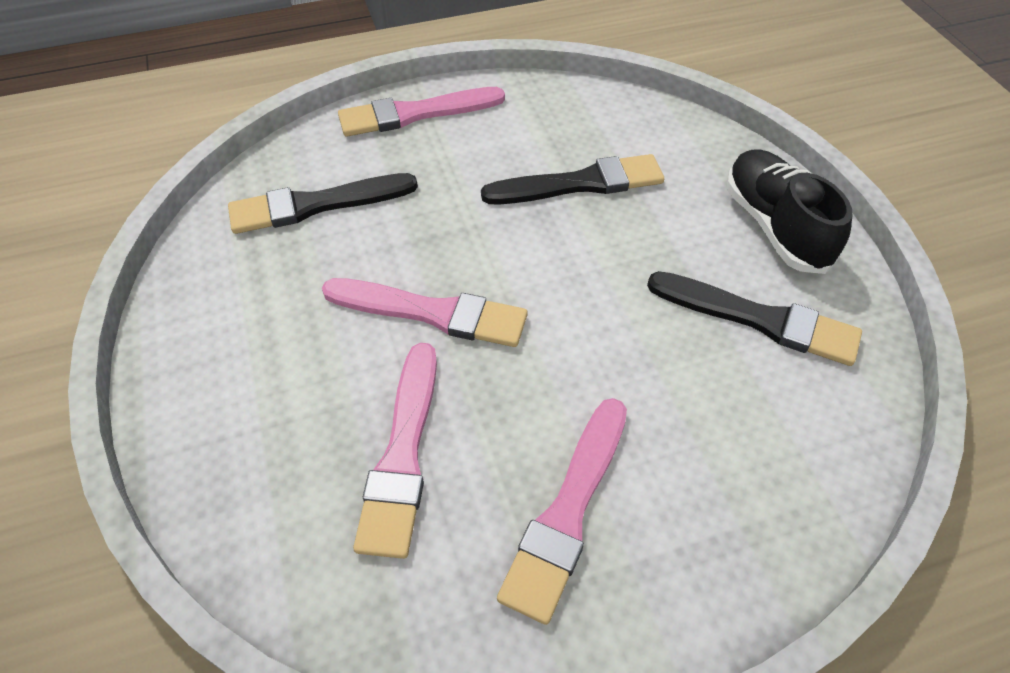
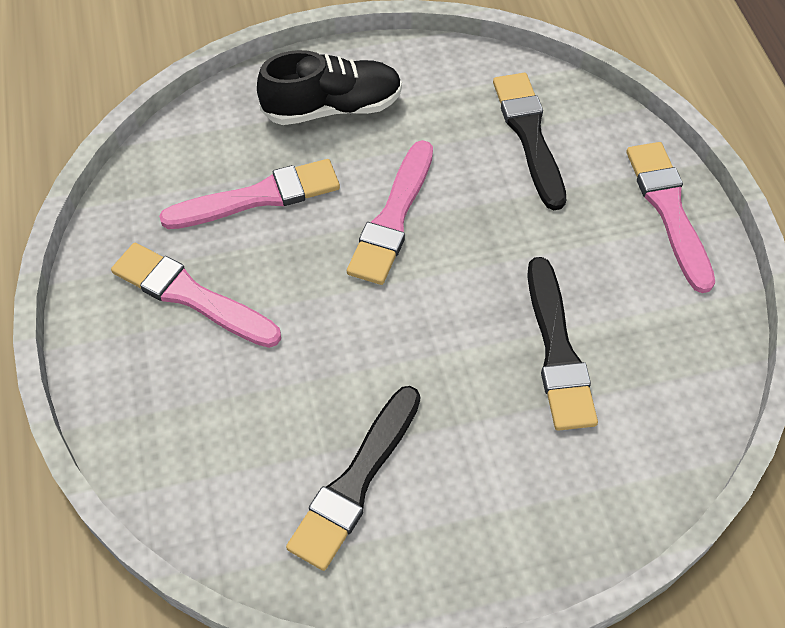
camera: 95 degrees right, 5 degrees up
(402, 455) = (259, 197): pink brush -> pink brush turned 150 degrees clockwise
(774, 226) = (485, 534): black shoe -> black shoe (332, 108)

